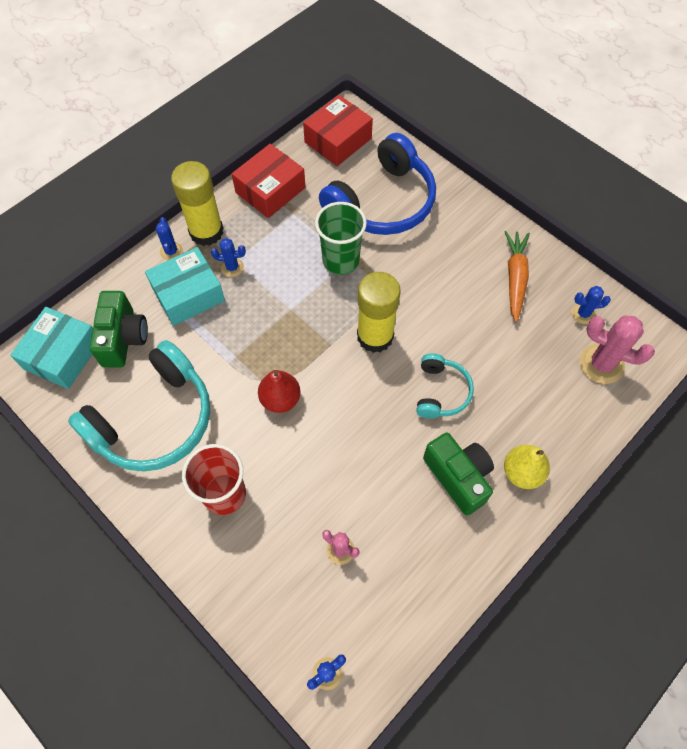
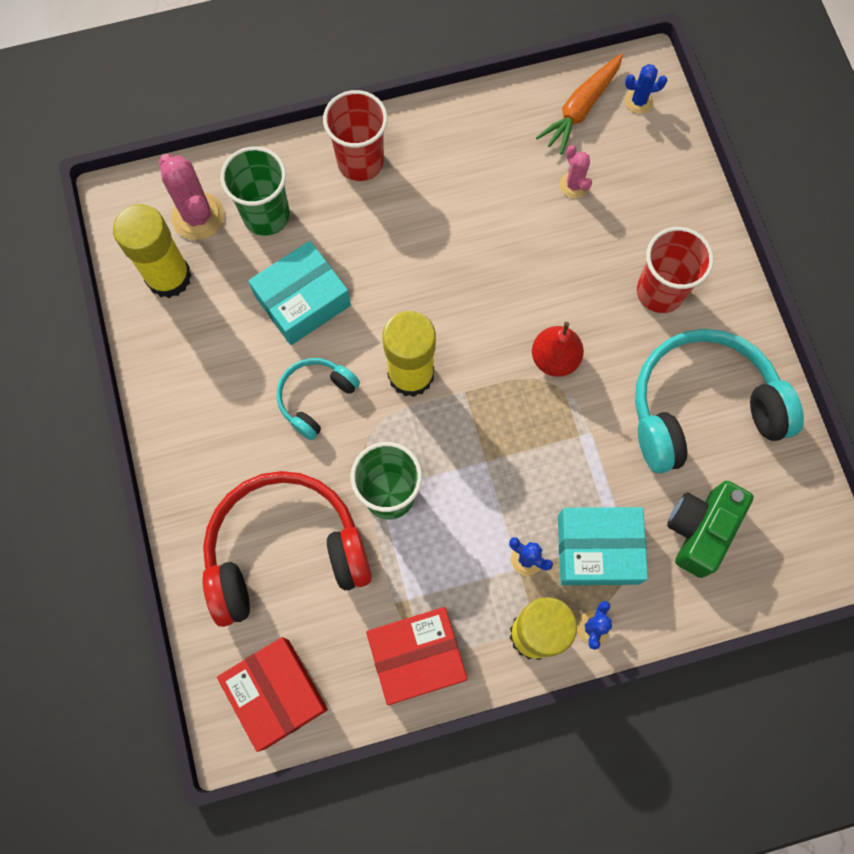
camera: 150 degrees left, 10 degrees up
(62, 355) = (779, 547): turquoise box -> turquoise box (302, 301)
(338, 140) = (276, 693): red box -> red box turned 75 degrees clockwise
(382, 202) = (285, 552): blue headphones -> red headphones
(441, 392) = (382, 276): turquoise headphones -> turquoise headphones (315, 398)
(458, 477) = (423, 189): green camera -> none
(515, 278) = (206, 358): orange carrot -> orange carrot (580, 109)
(522, 472) = (360, 162): yellow pear -> red cup
(556, 391) = (266, 215): none -> green cup
(583, 314) = (168, 277): blue cactus -> yellow glue stick

